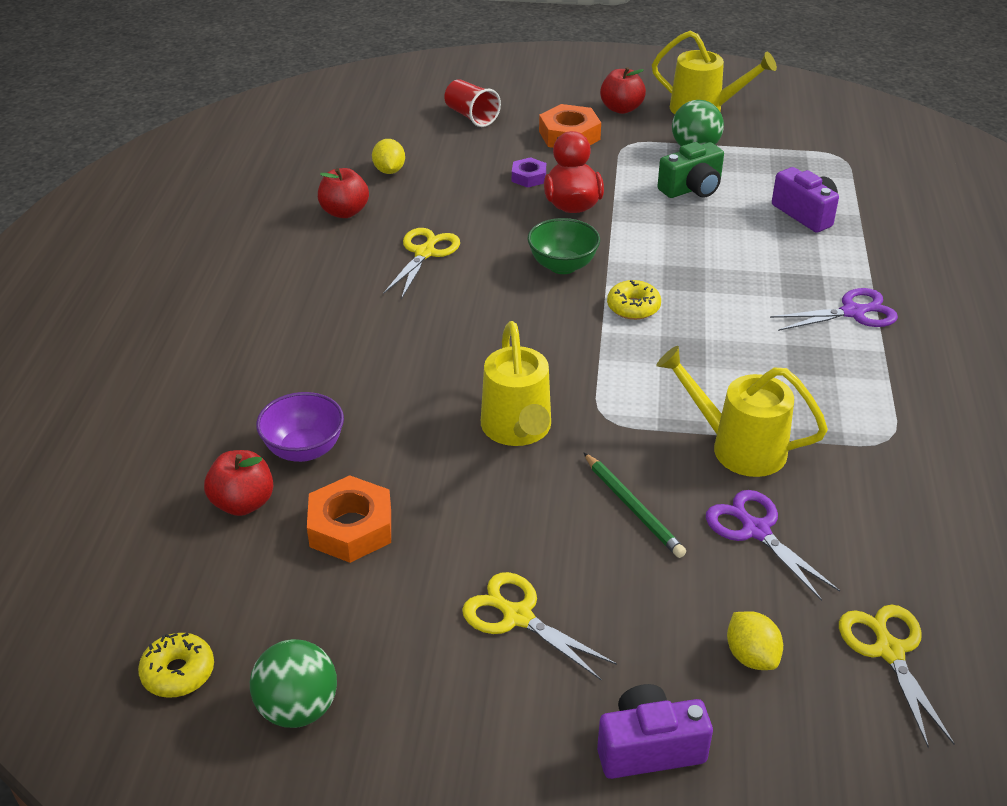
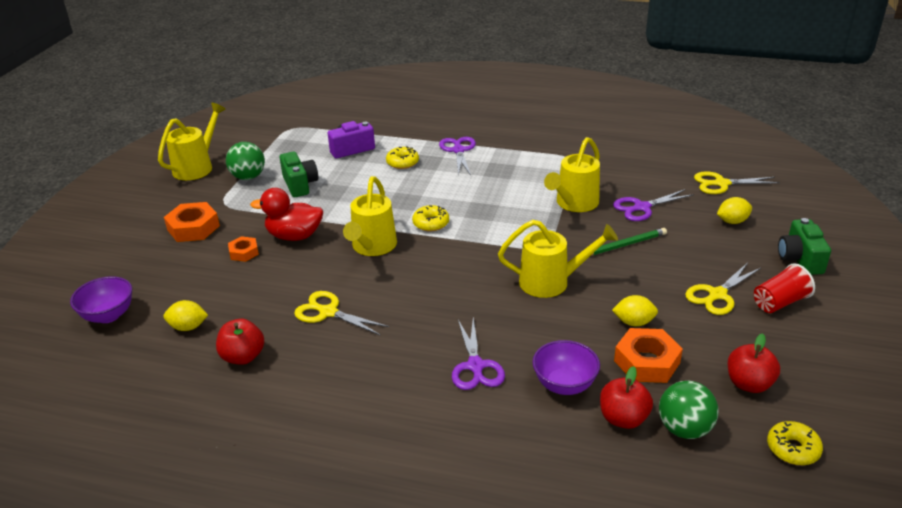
camera: 80 degrees left, 5 degrees down
(298, 708) = (808, 388): green ball -> green ball (684, 429)
(336, 373) = (475, 366): none -> purple scissors
(403, 123) = (108, 315): none -> purple bowl
(435, 515) = (633, 322): none -> yellow lemon
(471, 116) = (125, 275): red cup -> red cup (779, 302)
(528, 177) = (244, 252): purple nut -> orange nut
(562, 266) = (372, 247): green bowl -> yellow watering can
(621, 109) = (169, 200): red apple -> red apple (749, 384)
(649, 748) = (800, 259): purple camera -> green camera
(789, 263) = (402, 162): none -> yellow donut

